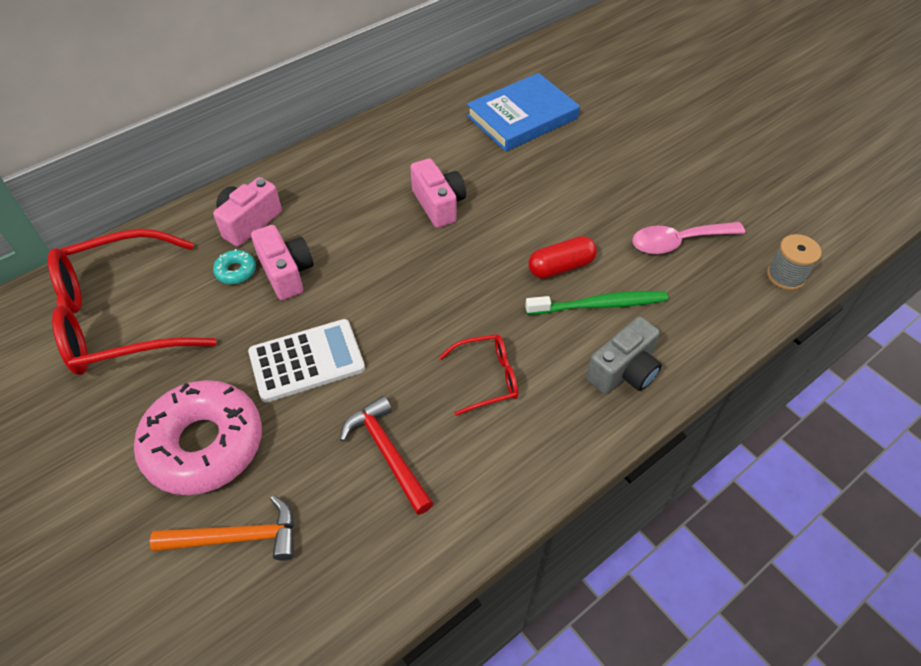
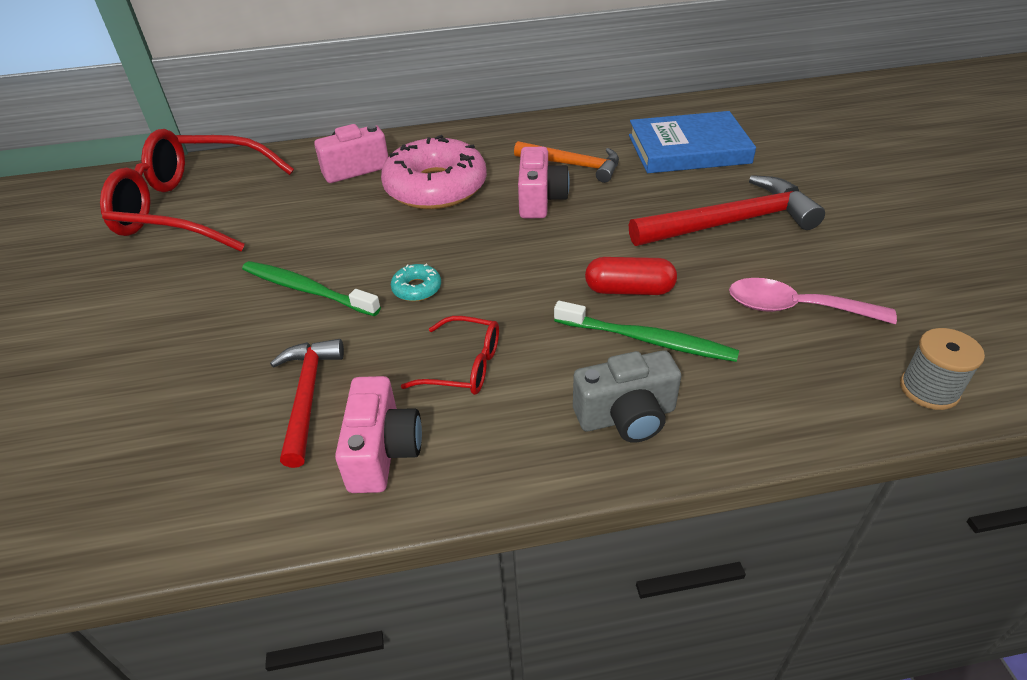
camera: 30 degrees right, 10 degrees down
(204, 444) = (162, 325): pink donut -> pink donut (435, 187)
(236, 271) = (311, 201): turquoise donut -> turquoise donut (417, 288)
(237, 537) = (116, 414): orange hammer -> orange hammer (573, 165)
(286, 273) = (351, 215): pink camera -> pink camera (383, 452)
(307, 360) = (306, 289): white calculator -> green toothbrush
(595, 180) = (731, 222): none -> red hammer

